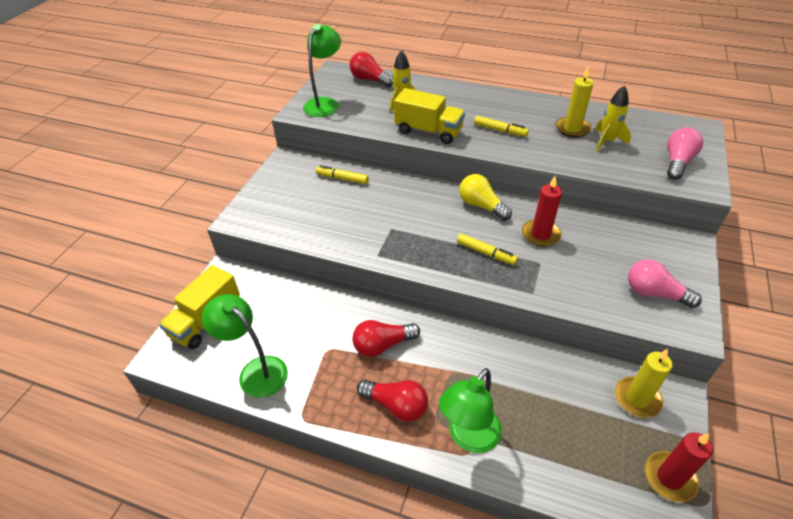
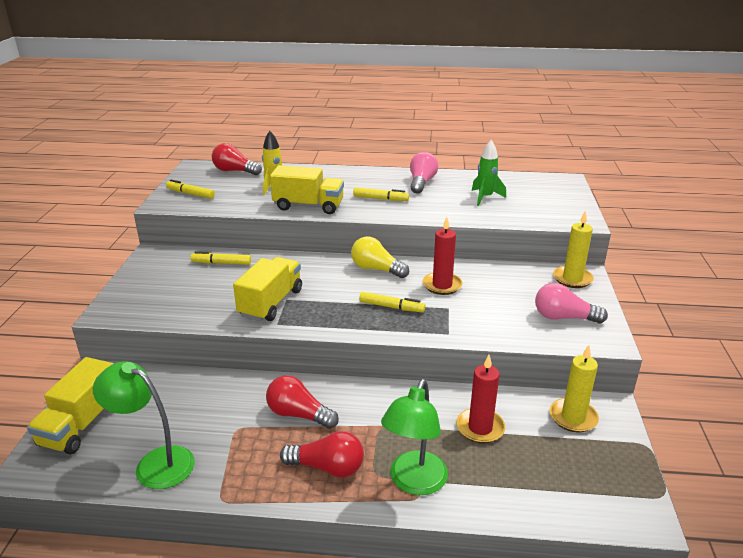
camera: 15 degrees left, 15 degrees down
(325, 103) = (190, 194): green lamp -> yellow marker
(376, 231) = (271, 303): none -> yellow truck
(382, 345) = (298, 414): red light bulb -> red light bulb turned 60 degrees clockwise
(572, 129) = (450, 191): yellow candle -> yellow candle (572, 279)
(607, 141) = (485, 197): yellow rocket -> green rocket
(669, 478) = (623, 479): red candle -> red candle (480, 428)
(677, 162) = (553, 206): pink light bulb -> pink light bulb (421, 183)

